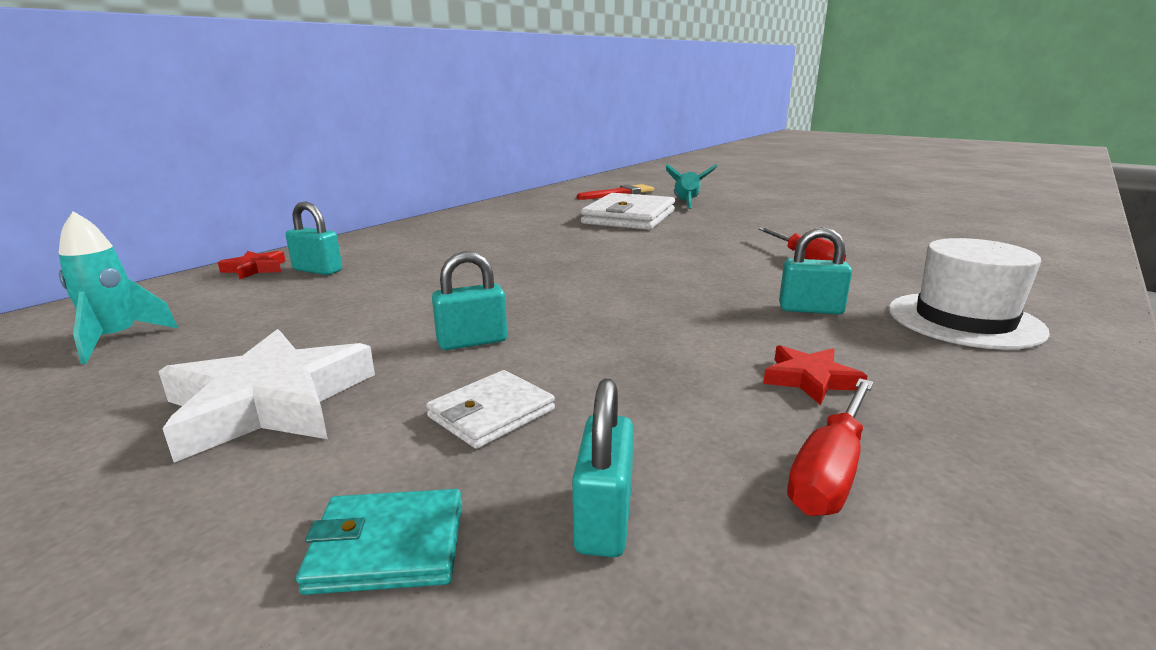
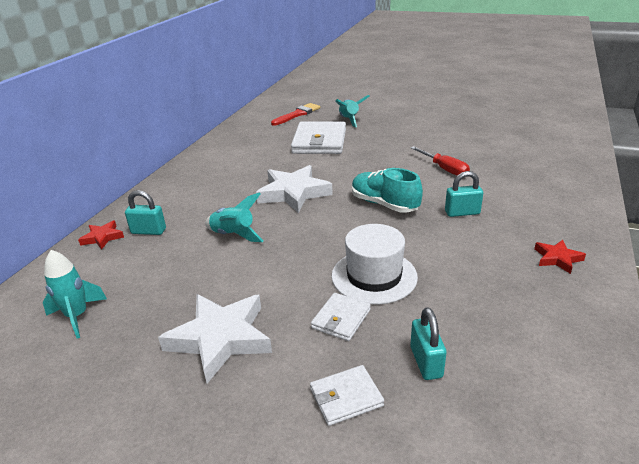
camera: 15 degrees left, 10 degrees up
(388, 546) = (346, 397): turquoise wallet -> white wallet
(423, 288) = (233, 235): none -> turquoise rocket
(472, 342) = (296, 273): turquoise padlock -> none
(549, 258) = (293, 193): none -> white star
(679, 284) = (384, 204): none -> turquoise shoe
(810, 379) = (479, 264): red star -> red star (557, 258)
(830, 471) = (505, 316): red screwdriver -> none
(964, 320) = (538, 207): white hat -> white hat (374, 276)

